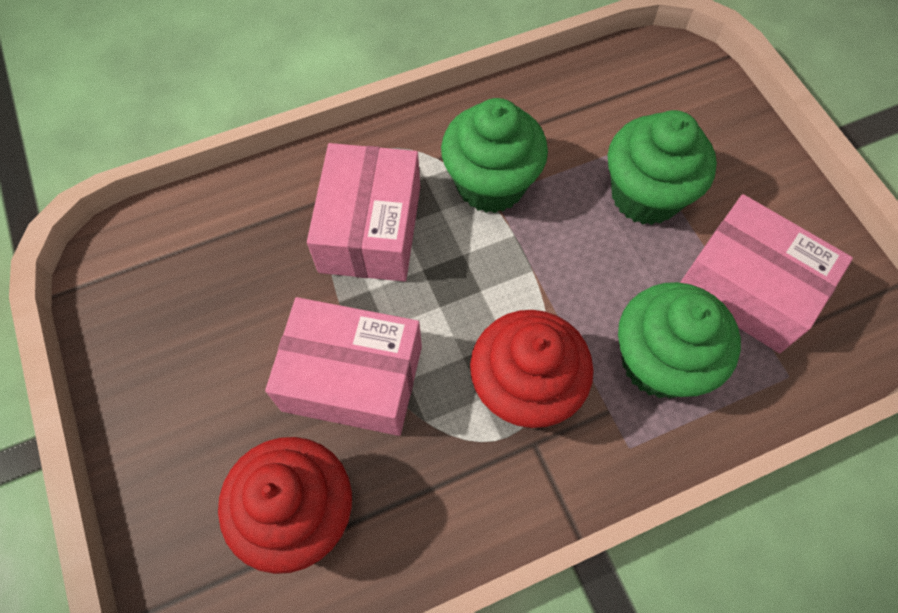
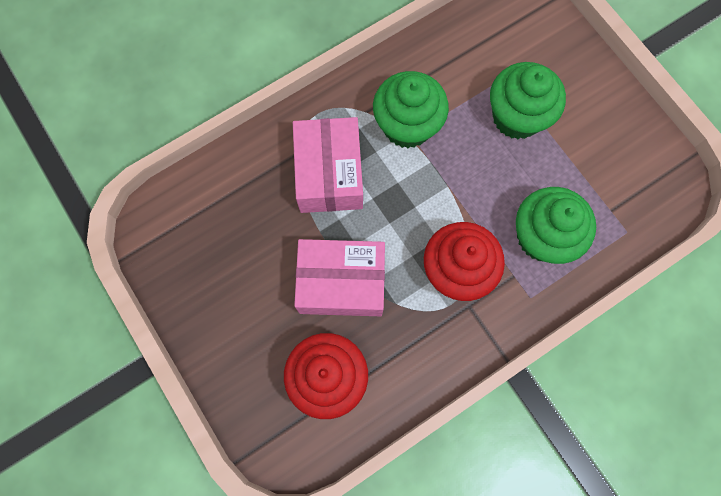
camera: 10 degrees left, 10 degrees up
(748, 288) = (594, 174): pink box -> none

